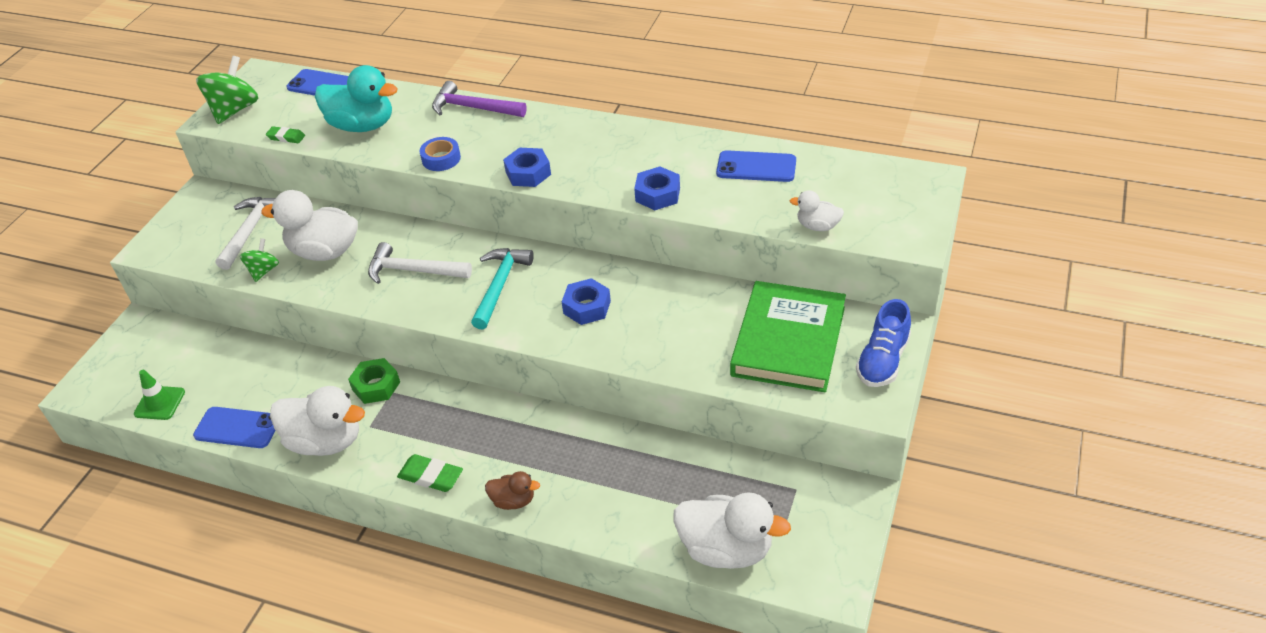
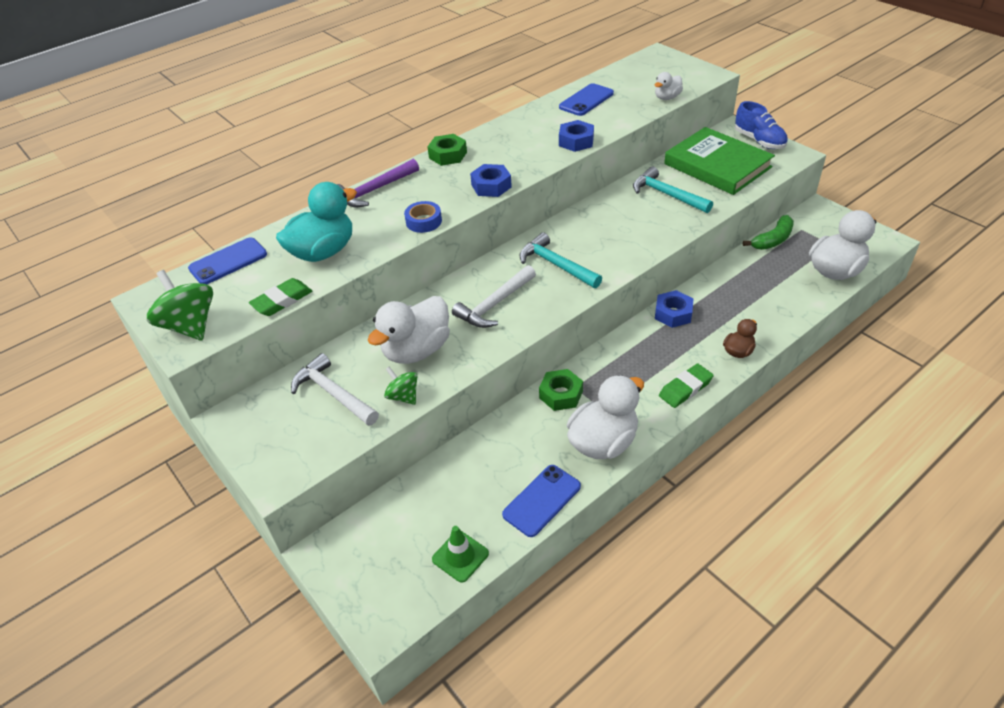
camera: 60 degrees left, 0 degrees up
(286, 137) = (282, 300): green eraser -> green eraser, size x1.52
(566, 122) = (448, 155): none -> green nut
(587, 307) = (617, 232): blue nut -> blue nut (673, 314)
(689, 320) = (667, 195): none -> turquoise hammer
(750, 467) = (773, 240): none -> green banana

